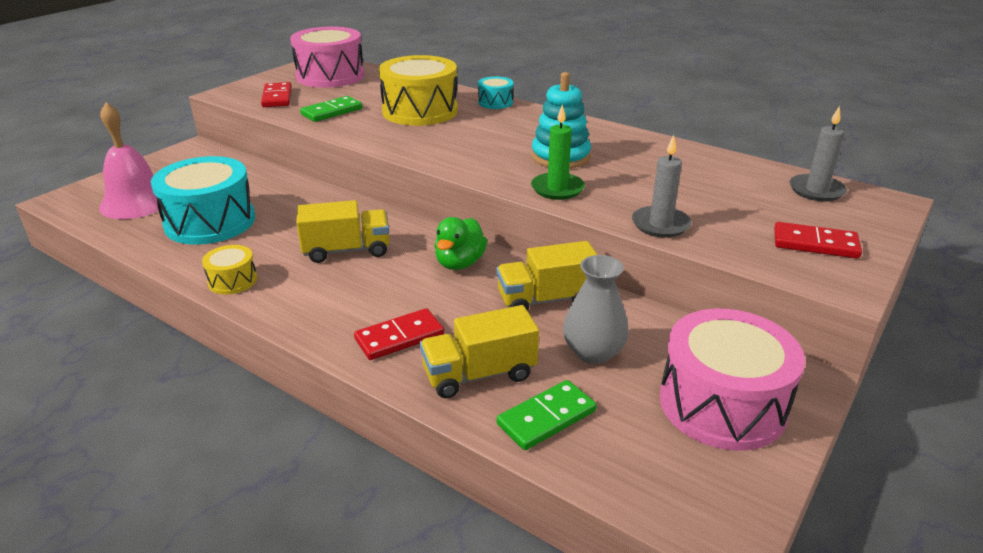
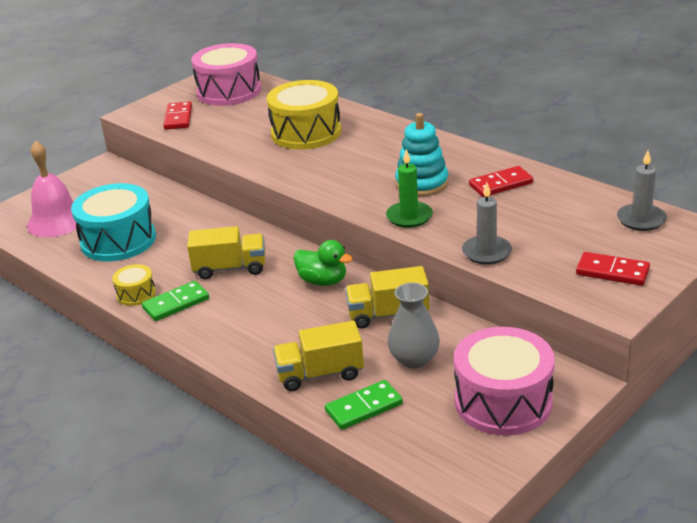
camera: 10 degrees right, 0 degrees up
(332, 112) = (226, 134): green domino -> green domino (176, 303)
(399, 337) = (263, 344): red domino -> red domino (501, 184)
(460, 263) = (323, 281): green duck -> green duck turned 90 degrees counterclockwise
(495, 102) = (378, 122): turquoise drum -> none

